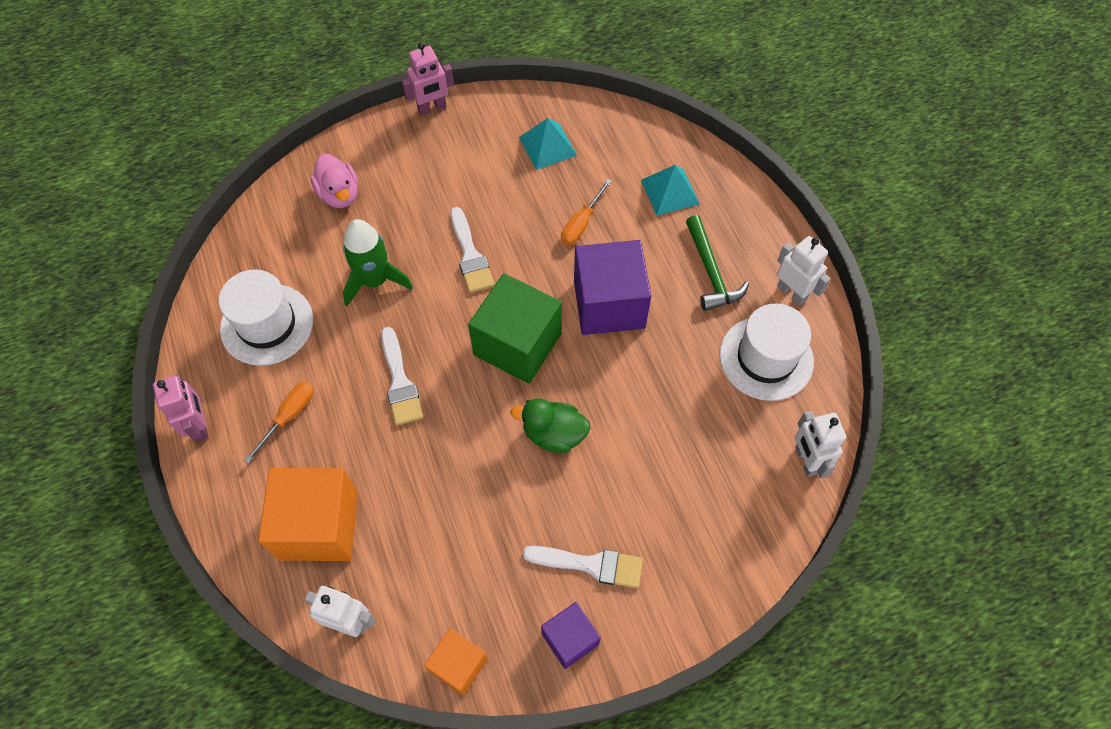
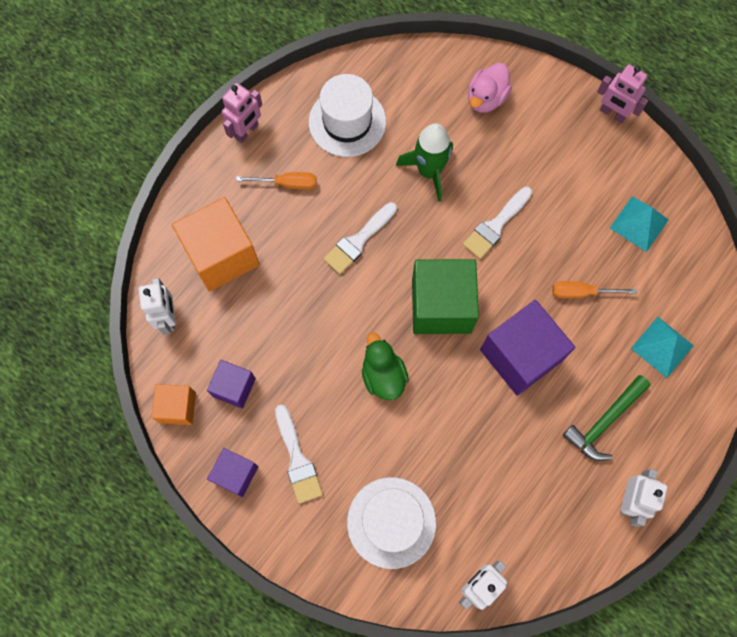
camera: 60 degrees right, 10 degrees up
(474, 590) = (234, 387): none -> purple cube
(766, 358) = (551, 508): white hat -> white hat (391, 522)

